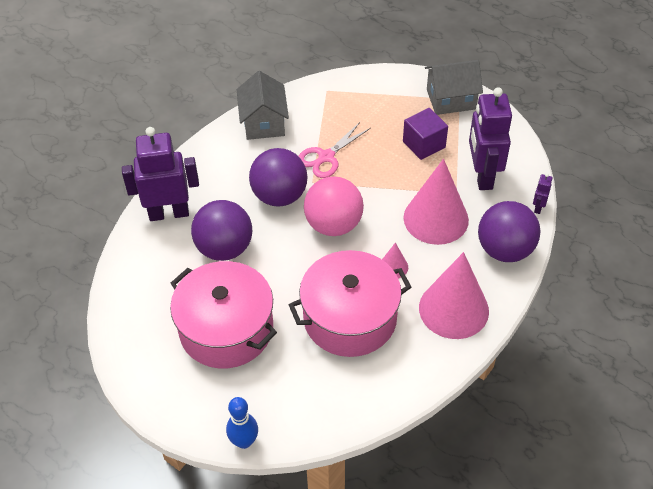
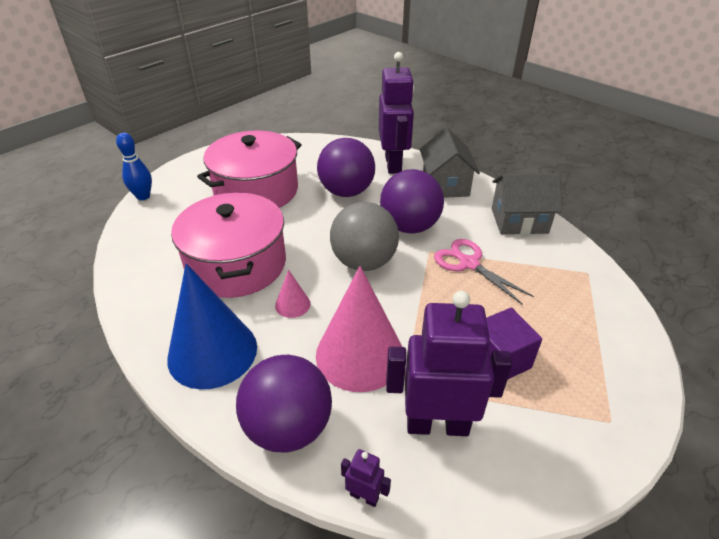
camera: 95 degrees right, 10 degrees down
(333, 225) = (364, 262): pink ball -> grey ball
(451, 99) = (607, 409): grey house -> grey house (445, 185)
(453, 309) = (212, 352): pink cone -> blue cone

